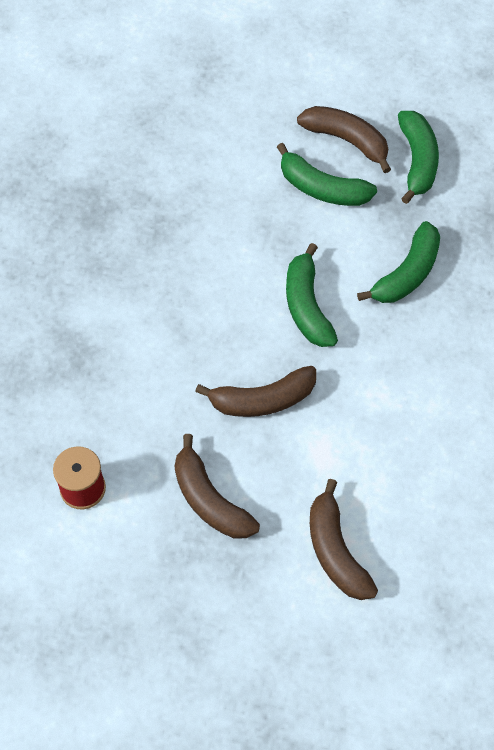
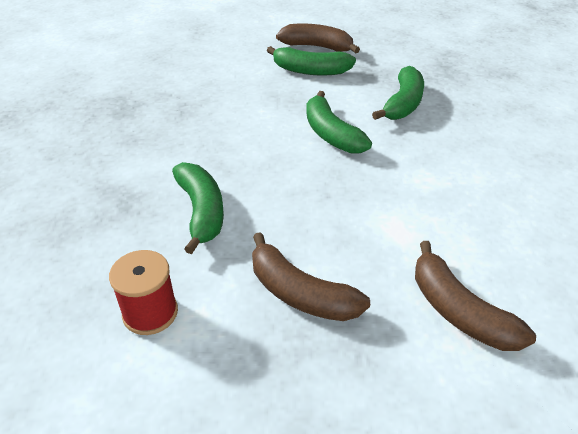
camera: 15 degrees left, 20 degrees down
(262, 400) = (320, 201): brown banana -> none
(417, 161) = (374, 49): green banana -> green banana (201, 212)

